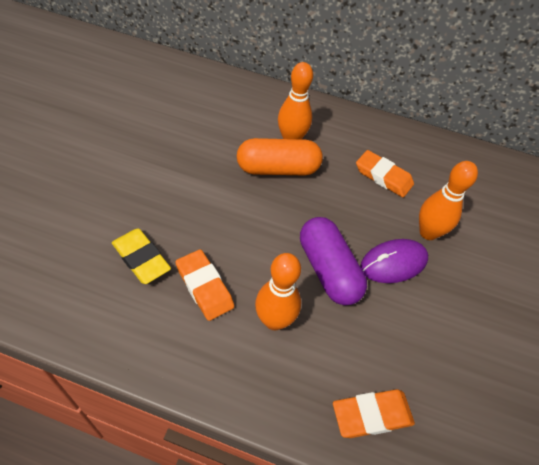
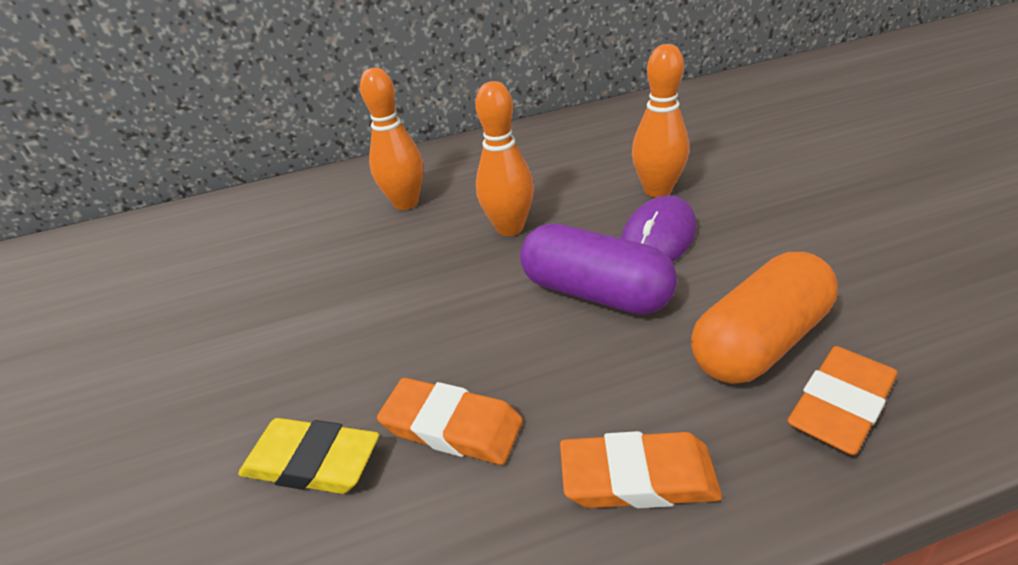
camera: 25 degrees left, 15 degrees down
(274, 320) = (594, 394): orange bowling pin -> orange bowling pin (510, 228)
(277, 169) = (418, 237): orange capsule -> orange capsule (759, 341)
(383, 177) = (551, 174): orange eraser -> orange eraser (638, 477)

